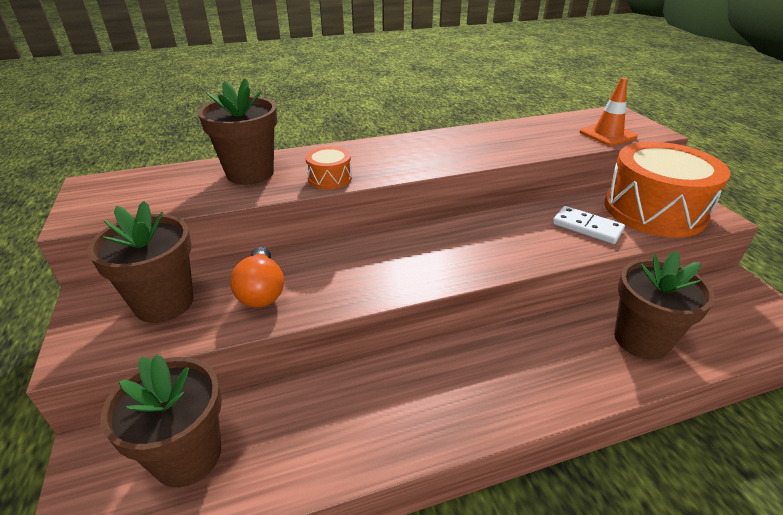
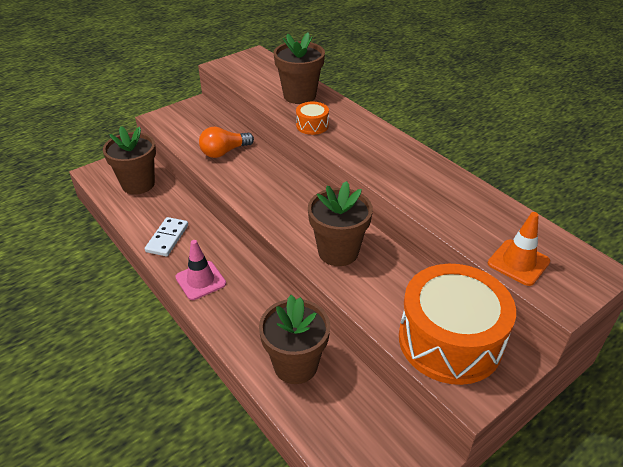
camera: 70 degrees right, 5 degrees up
(164, 303) = (201, 126): brown flower pot -> brown flower pot (338, 252)
(482, 403) = (200, 280): none -> pink traffic cone
(587, 227) = (383, 290): white domino -> white domino (167, 238)

